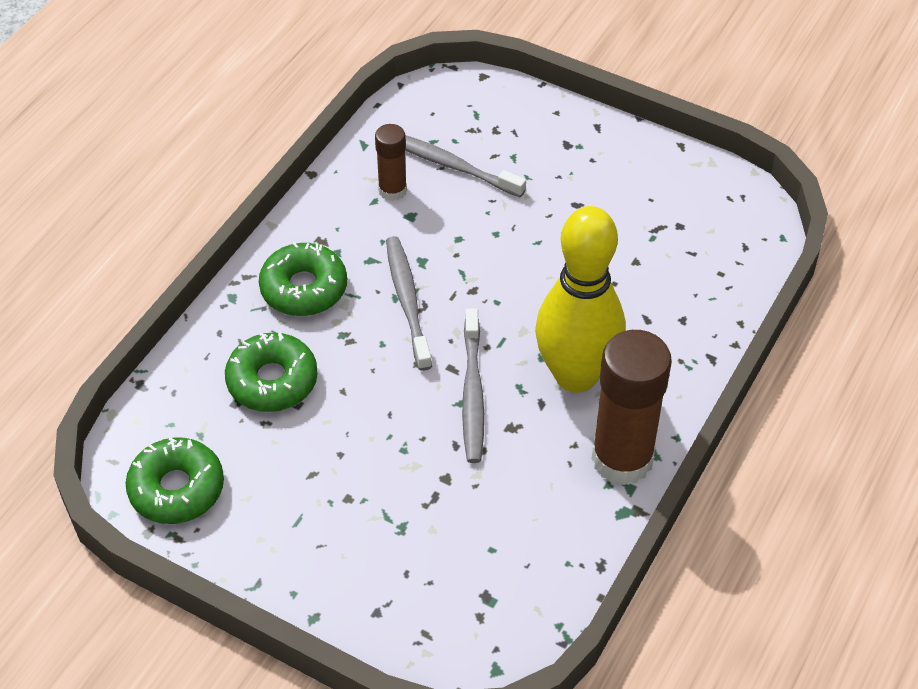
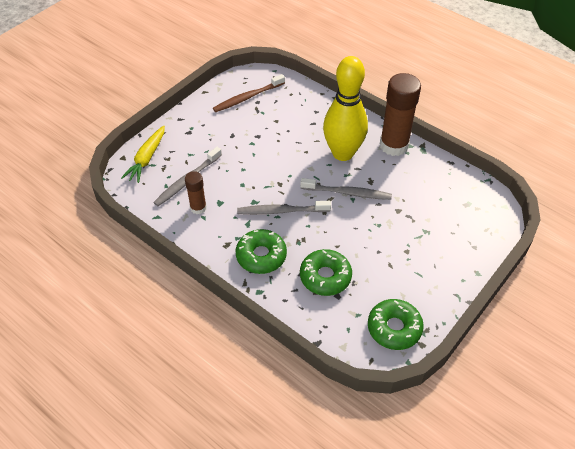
camera: 80 degrees left, 0 degrees up
(487, 105) = (147, 159): none -> yellow carrot
(686, 209) = (247, 97): none -> brown toothbrush

